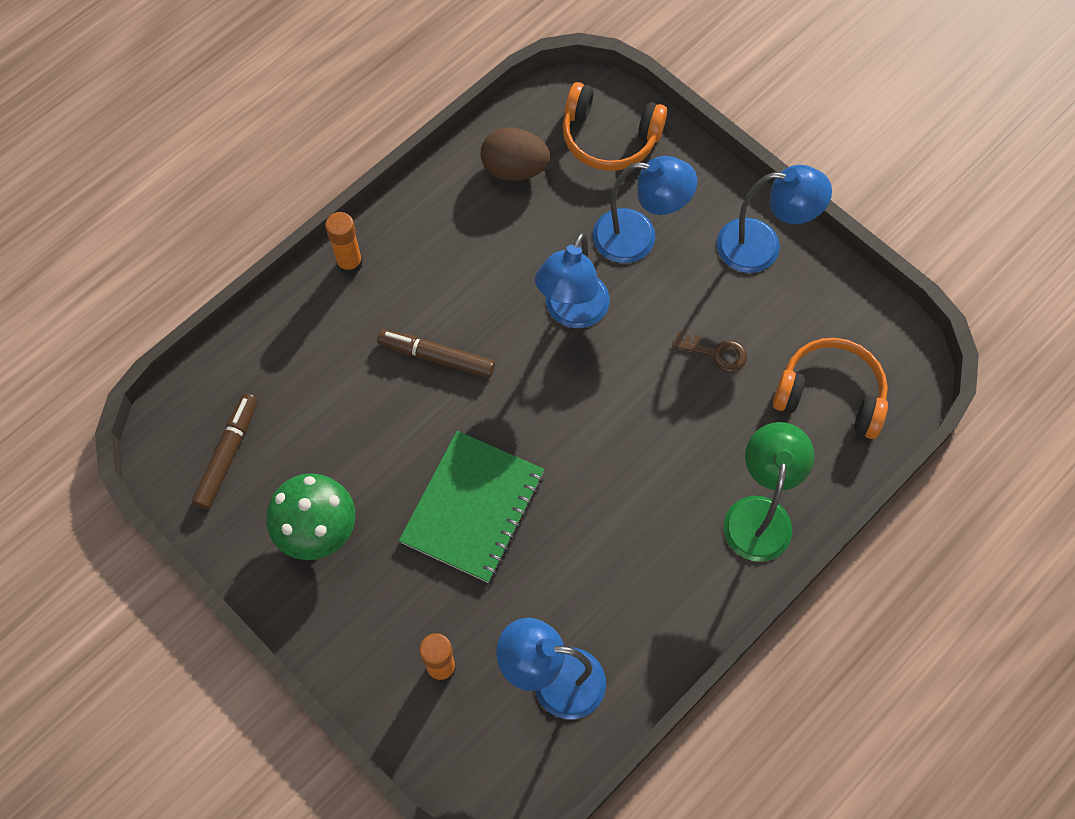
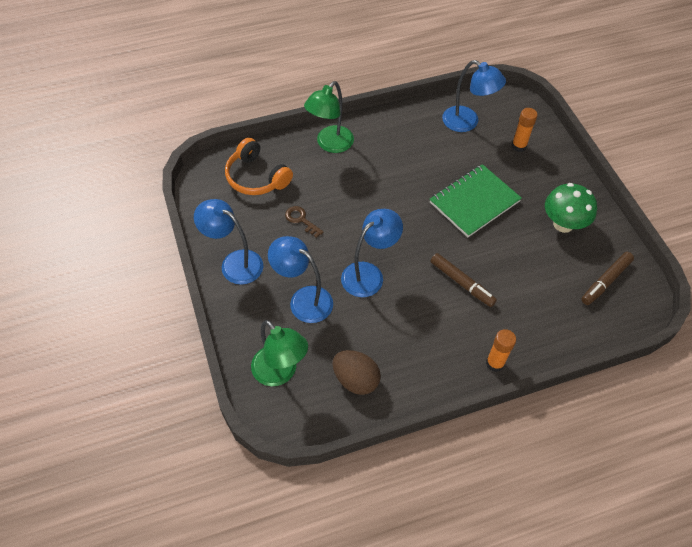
camera: 155 degrees left, 10 degrees down
(609, 138) = (280, 373): orange headphones -> green lamp

